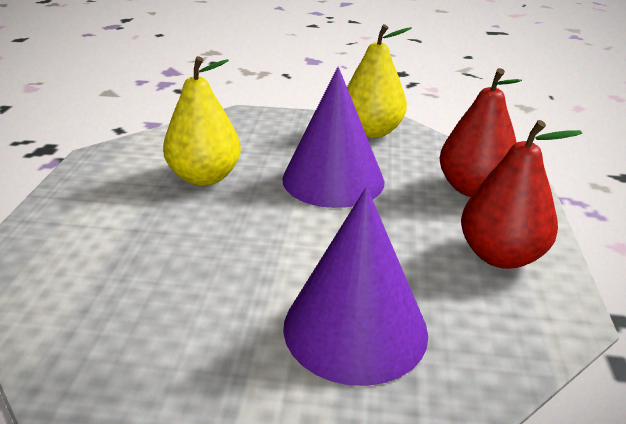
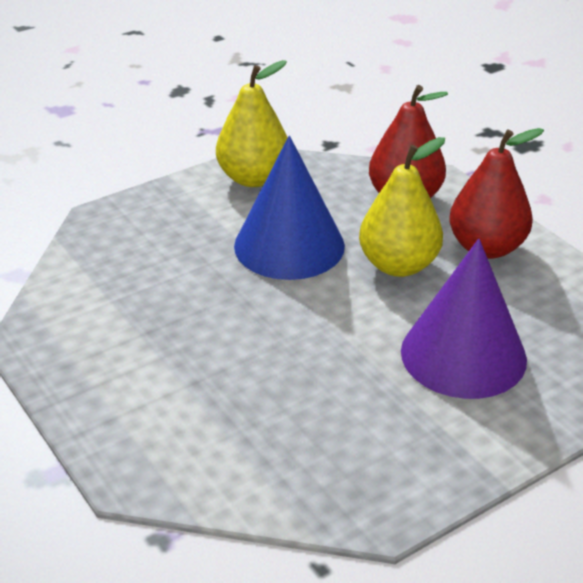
camera: 40 degrees left, 5 degrees up
(205, 177) = (175, 302): yellow pear -> yellow pear (398, 265)
(333, 179) = (289, 245): purple cone -> blue cone

